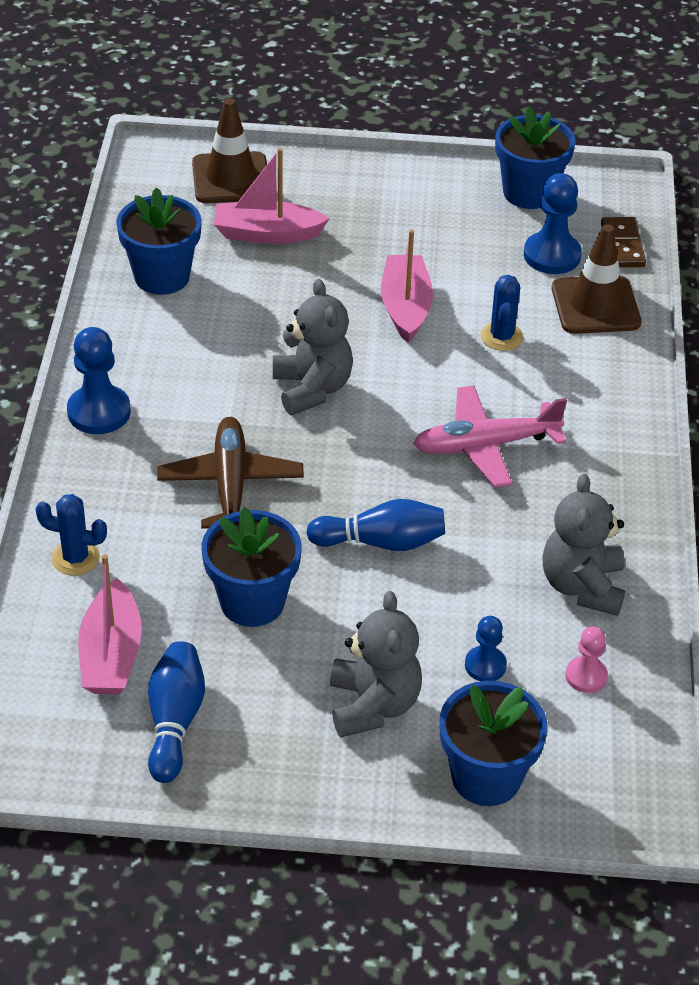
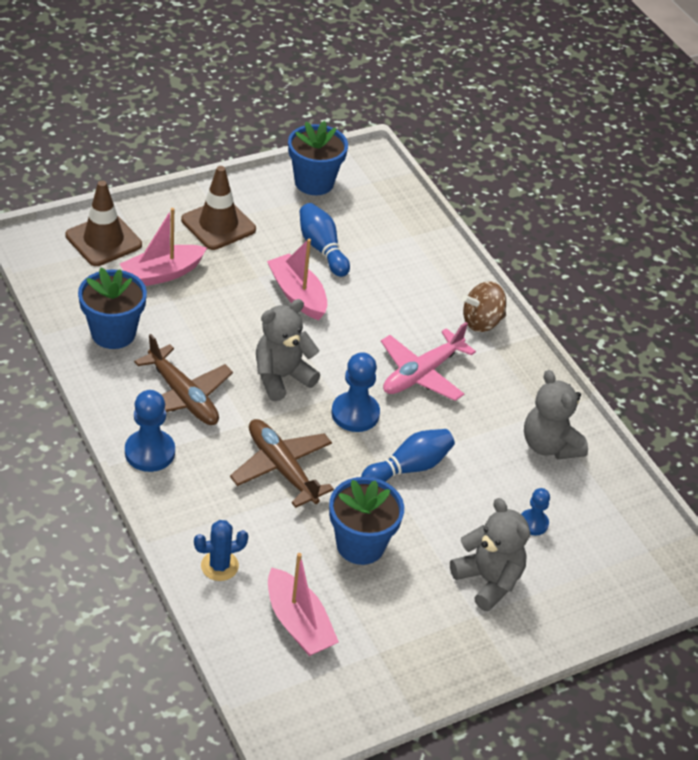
camera: 35 degrees left, 0 degrees up
(175, 721) = (376, 650): blue bowling pin -> blue bowling pin (322, 248)
(183, 368) = (183, 396): none -> brown plane
(312, 389) = (282, 377): grey teddy bear -> grey teddy bear turned 75 degrees counterclockwise
(486, 777) = (588, 596): blue flower pot -> none
(501, 337) = (374, 293): blue cactus -> none
(552, 255) = (362, 223): blue pawn -> blue pawn (355, 413)
(586, 676) = (595, 504): pink pawn -> none
(595, 305) = (415, 249): brown traffic cone -> brown traffic cone (218, 225)
(612, 415) = (481, 322): none -> brown spinning top
(622, 245) = (400, 200): brown domino -> none

